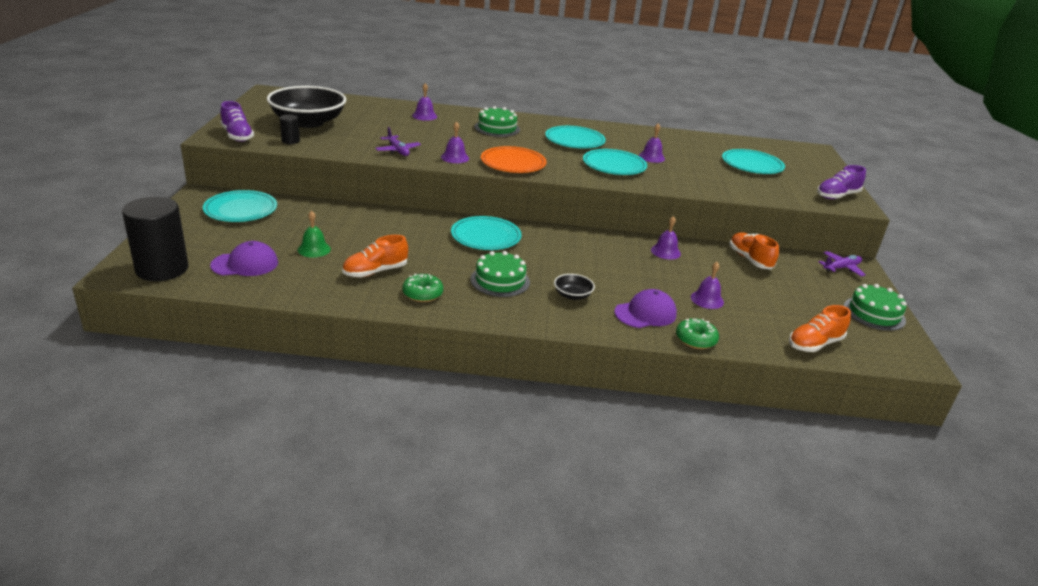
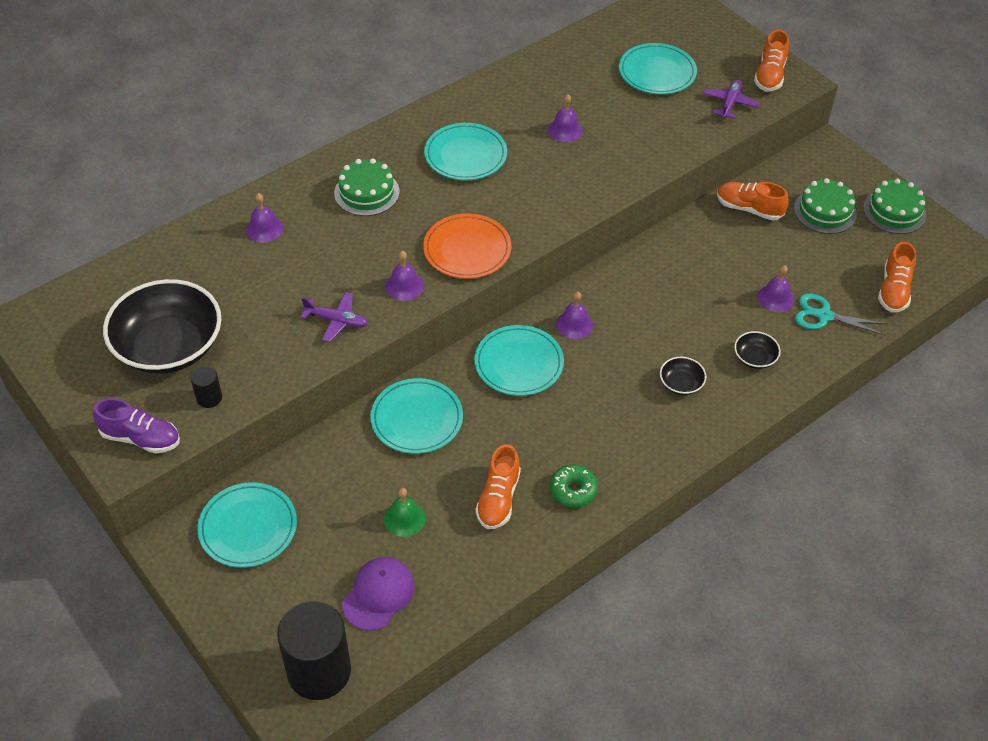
camera: 40 degrees left, 20 degrees up
(500, 280) = (607, 416): green cake -> green cake (825, 211)
(614, 165) = (553, 175): turquoise plate -> turquoise plate (417, 419)
(645, 313) = (754, 358): purple cap -> black bowl
(665, 252) = (679, 254): purple bell -> purple bell (574, 324)
(695, 339) = (819, 359): green donut -> none
(733, 325) = (824, 316): none -> turquoise scissors
(837, 196) = (770, 75): purple shoe -> orange shoe
(841, 268) = (820, 162): purple plane -> purple plane (729, 103)

